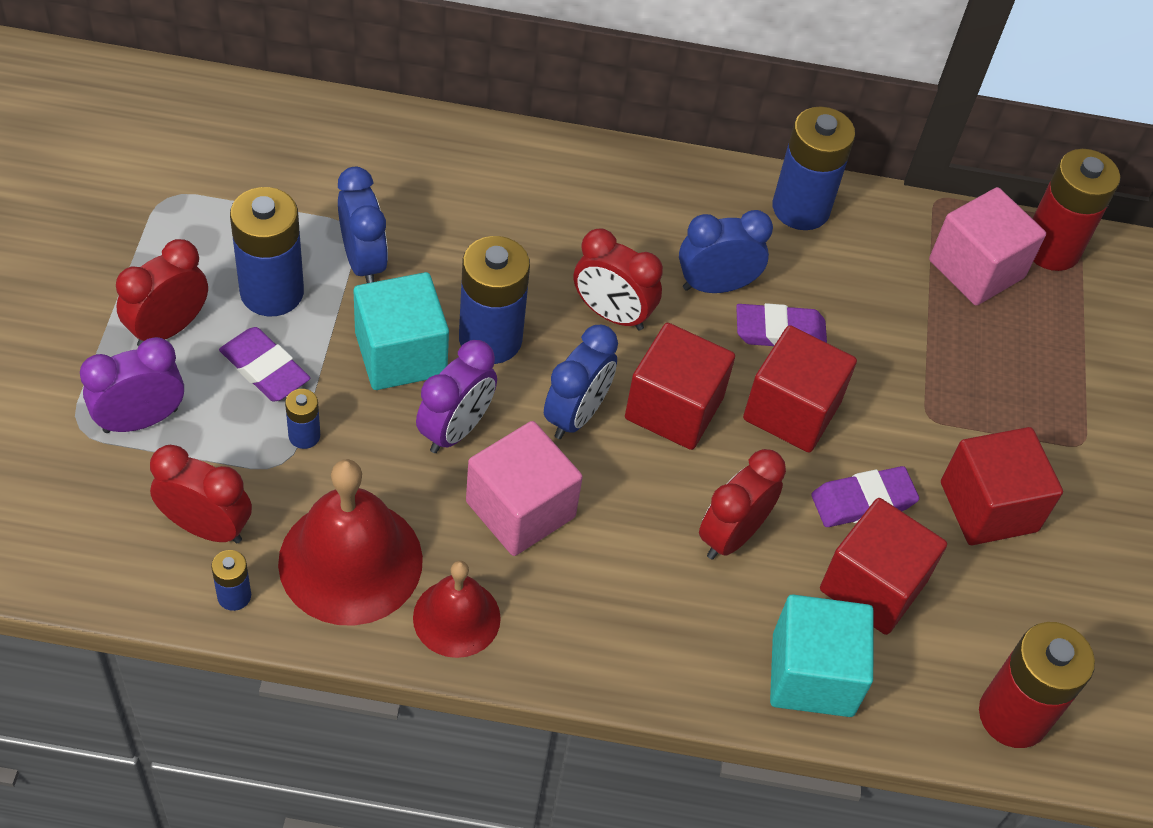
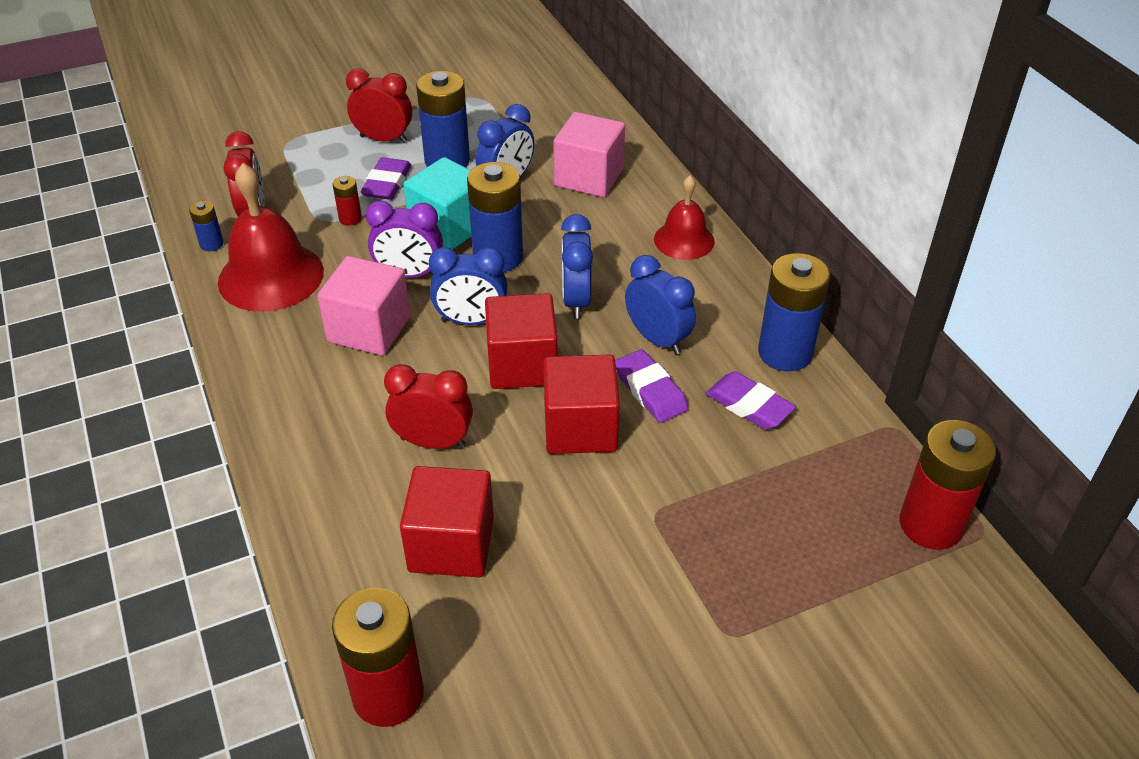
camera: 65 degrees right, 10 degrees down
(140, 420) = (310, 159): purple clock -> none
(304, 436) = (350, 218): blue battery -> red battery
(456, 617) = (260, 338): red bell -> red bell (684, 240)
(612, 314) = (576, 300): red clock -> blue clock
(812, 674) = (339, 541): turquoise cube -> none
(863, 501) = (530, 505): purple eraser -> purple eraser (749, 405)
(976, 269) = (846, 482): pink cube -> pink cube (589, 177)
(988, 507) = (596, 591): red cube -> none

